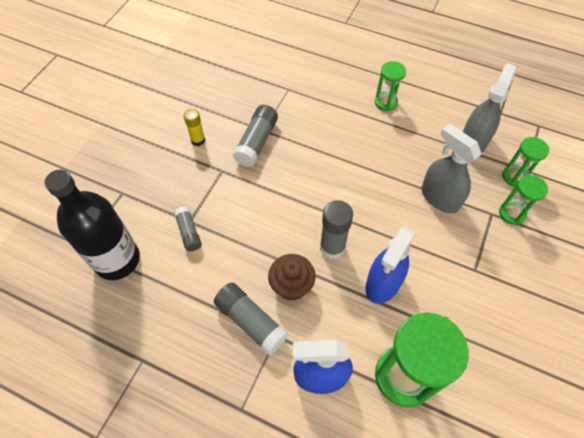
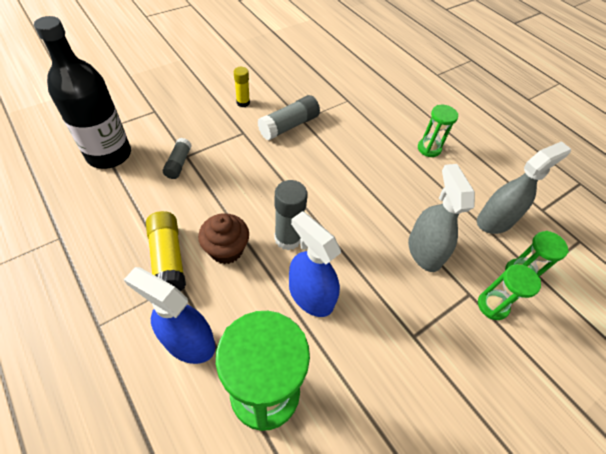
camera: 25 degrees right, 5 degrees down
(251, 321) = (168, 258): grey glue stick -> yellow glue stick
(383, 283) = (310, 295): blue spray bottle -> blue spray bottle turned 75 degrees clockwise

